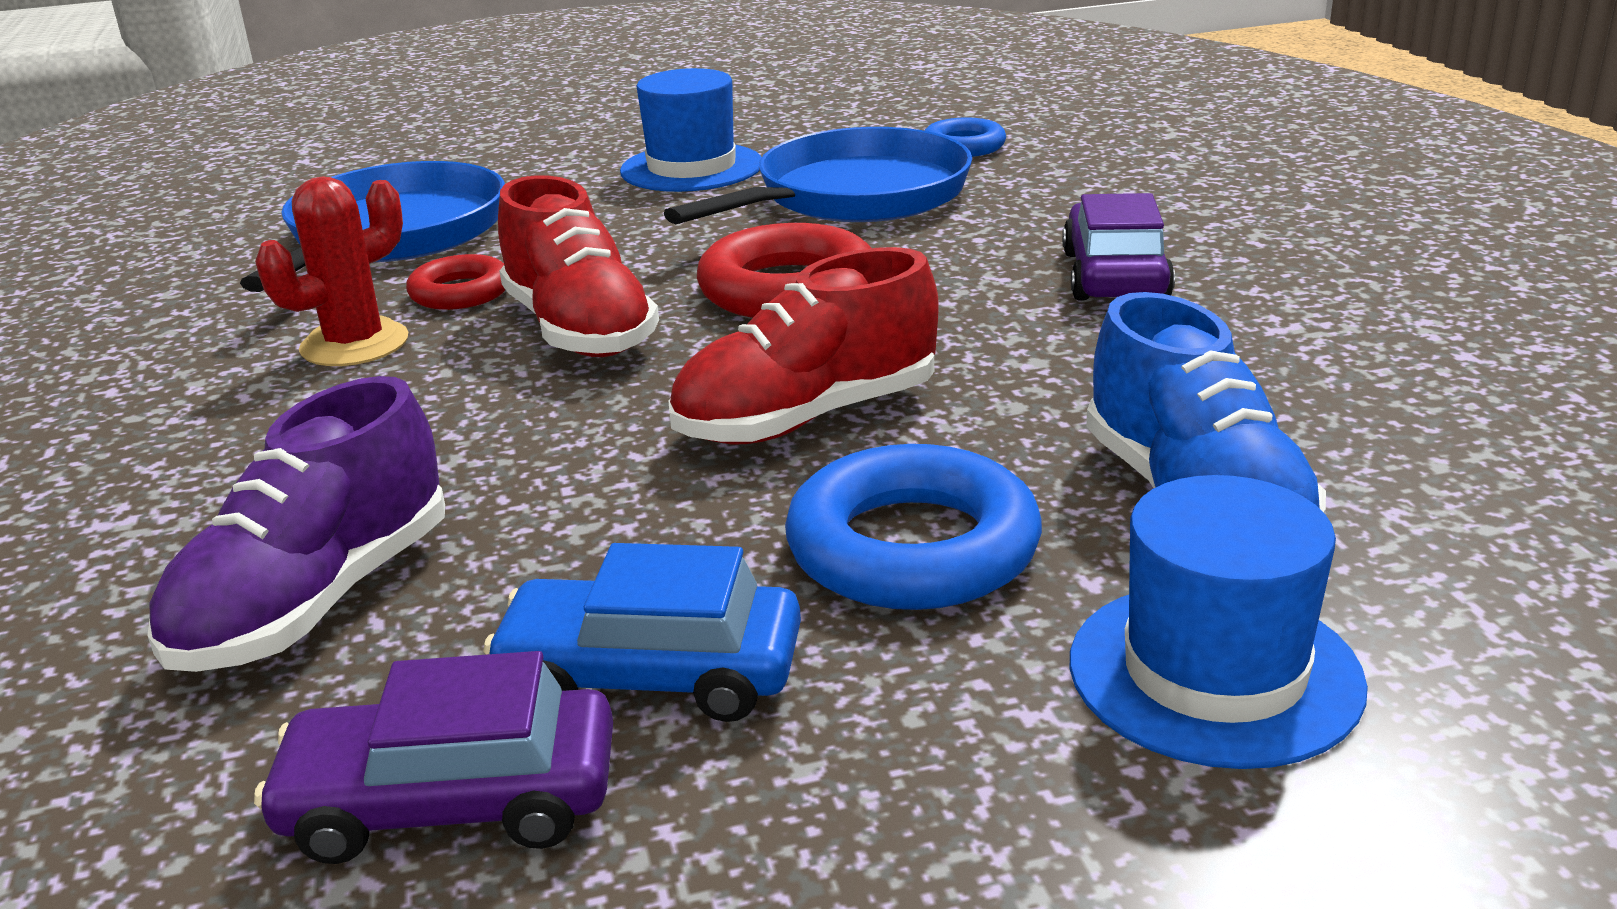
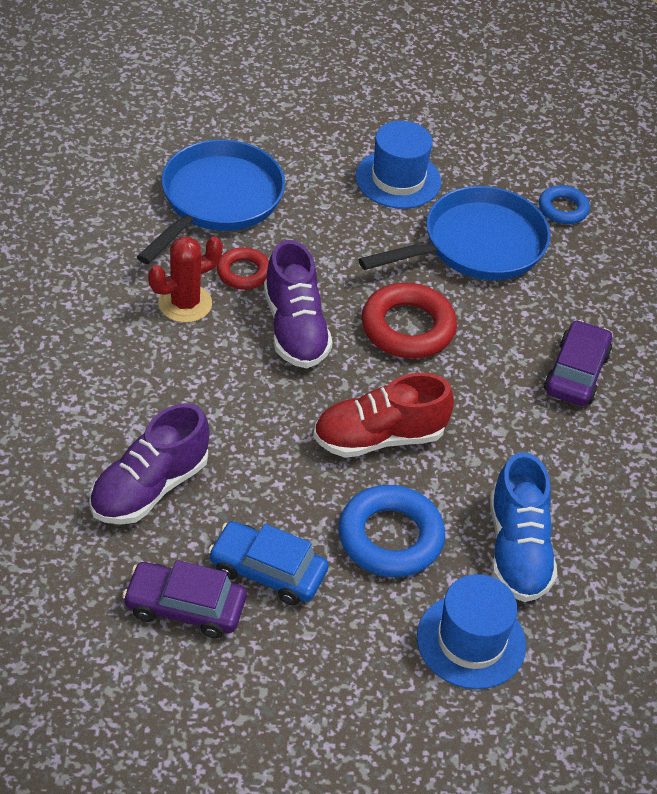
camera: 10 degrees right, 20 degrees up
(579, 330) = (295, 329): red shoe -> purple shoe

